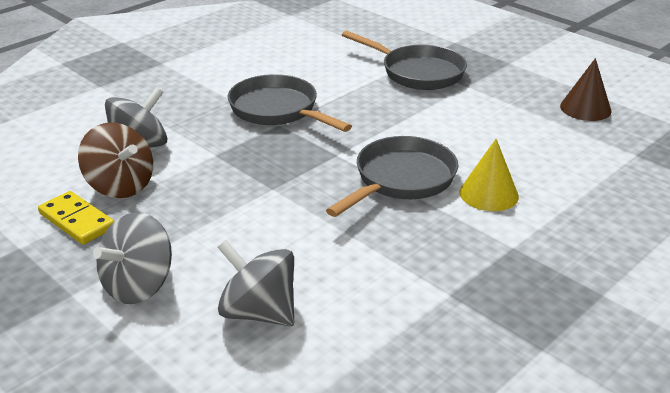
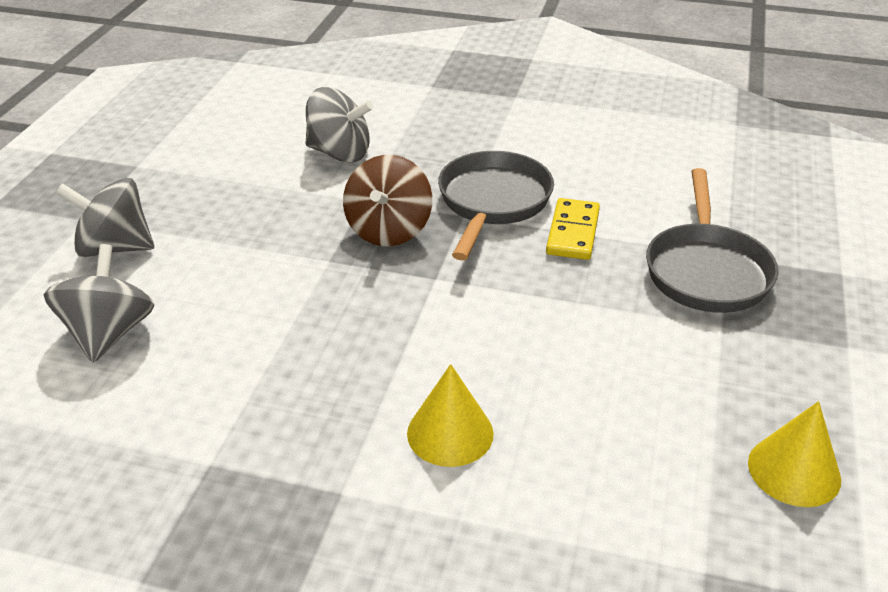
camera: 60 degrees right, 5 degrees up
(77, 221) = (192, 175): yellow domino -> yellow domino (572, 232)
(120, 186) = (264, 172): brown spinning top -> brown spinning top (389, 230)
(401, 180) = (422, 346): grey pan -> none
(585, 108) = (794, 470): brown cone -> yellow cone

